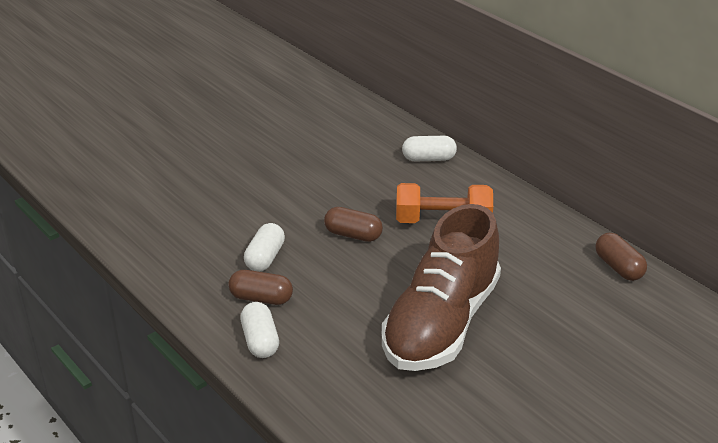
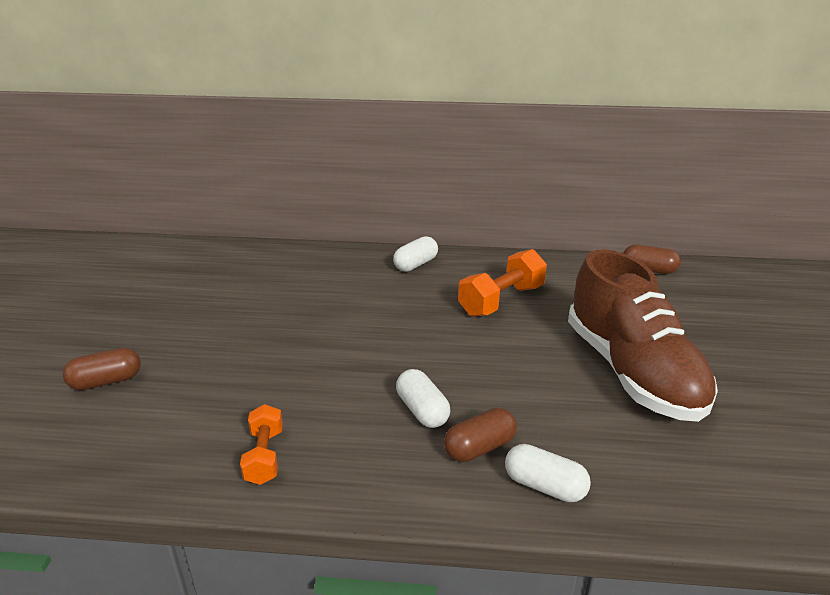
camera: 45 degrees left, 5 degrees down
(151, 228) = (264, 456): none -> orange dumbbell
(353, 235) = (459, 347): brown capsule -> brown capsule (106, 381)

